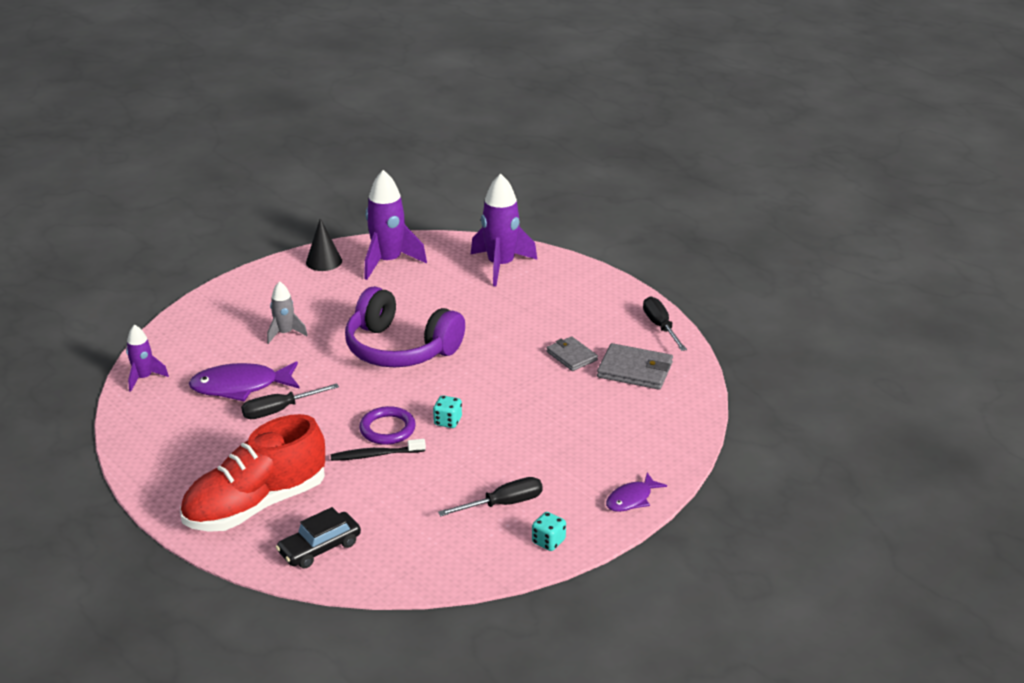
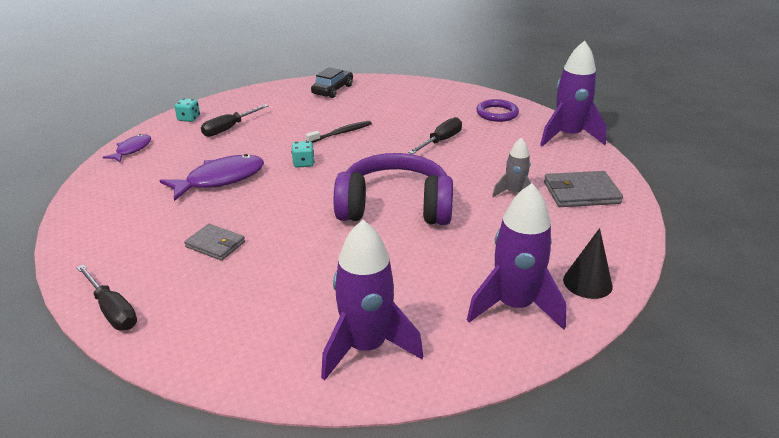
camera: 155 degrees right, 0 degrees up
(144, 378) = (568, 136): purple rocket -> purple rocket, size x1.81
(240, 387) = (490, 148): purple fish -> purple fish (220, 179)
(256, 505) = (391, 97): red shoe -> none
(387, 429) = (347, 148): purple ring -> purple ring (497, 113)
(635, 370) = (140, 247): grey wallet -> grey wallet (581, 193)

